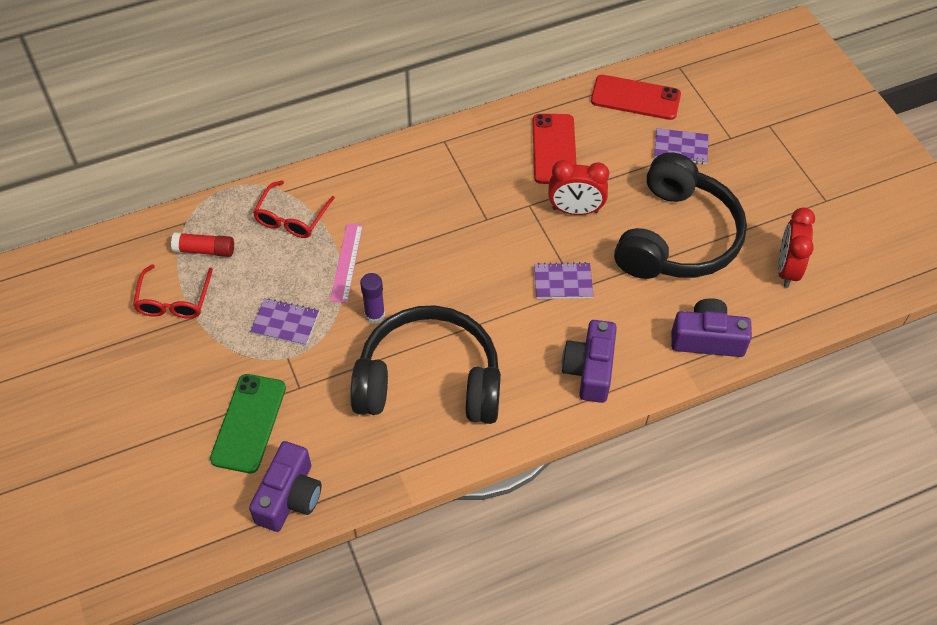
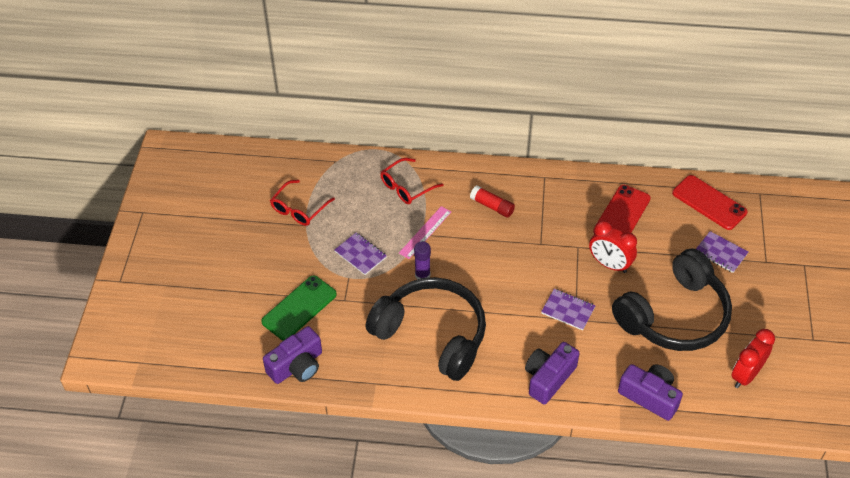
camera: 30 degrees right, 5 degrees down
(205, 250) = (337, 185): red glue stick -> red glue stick (492, 206)

